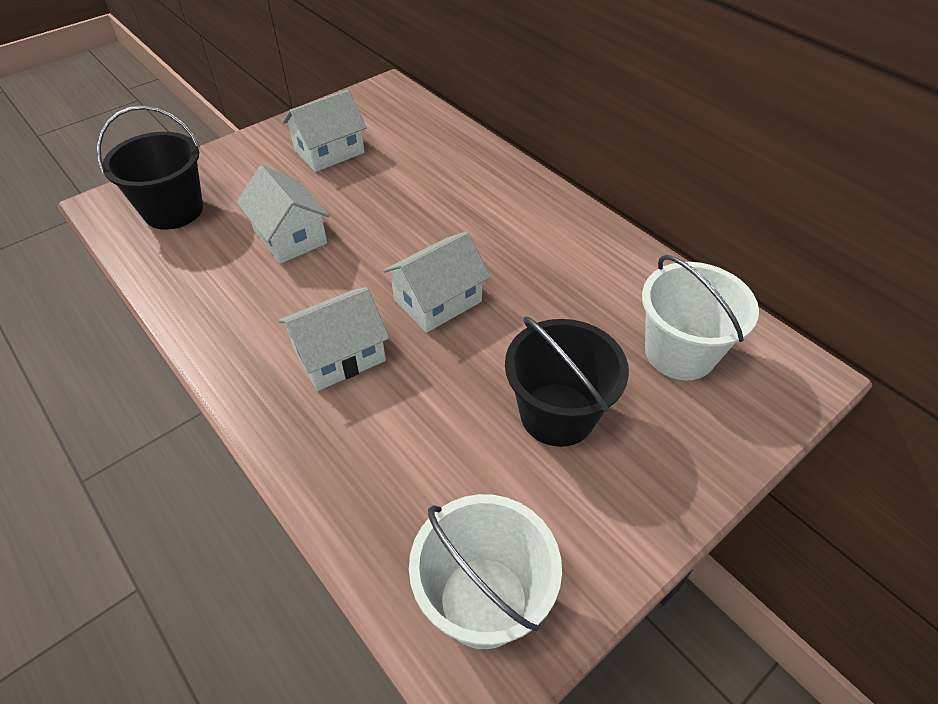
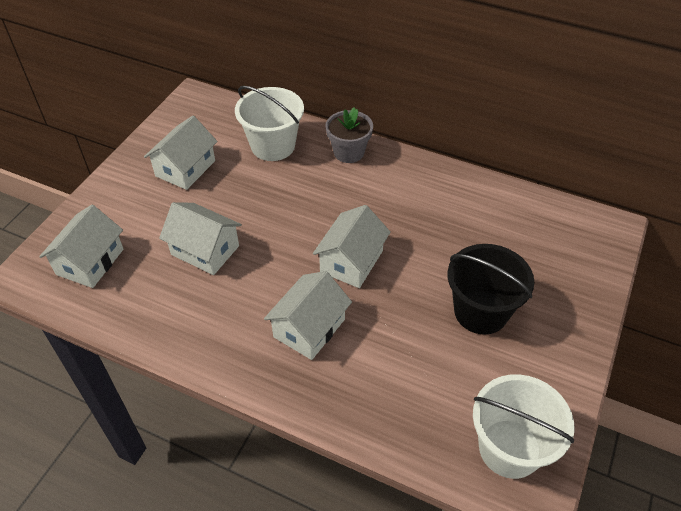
camera: 25 degrees left, 0 degrees up
(173, 210) = (90, 262): black bucket -> white house
(514, 185) = (349, 152): none -> grey flower pot
(679, 352) = (530, 240): white bucket -> white bucket (273, 146)

